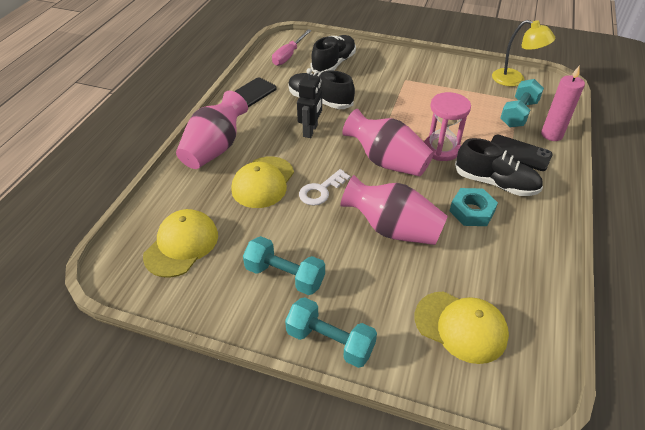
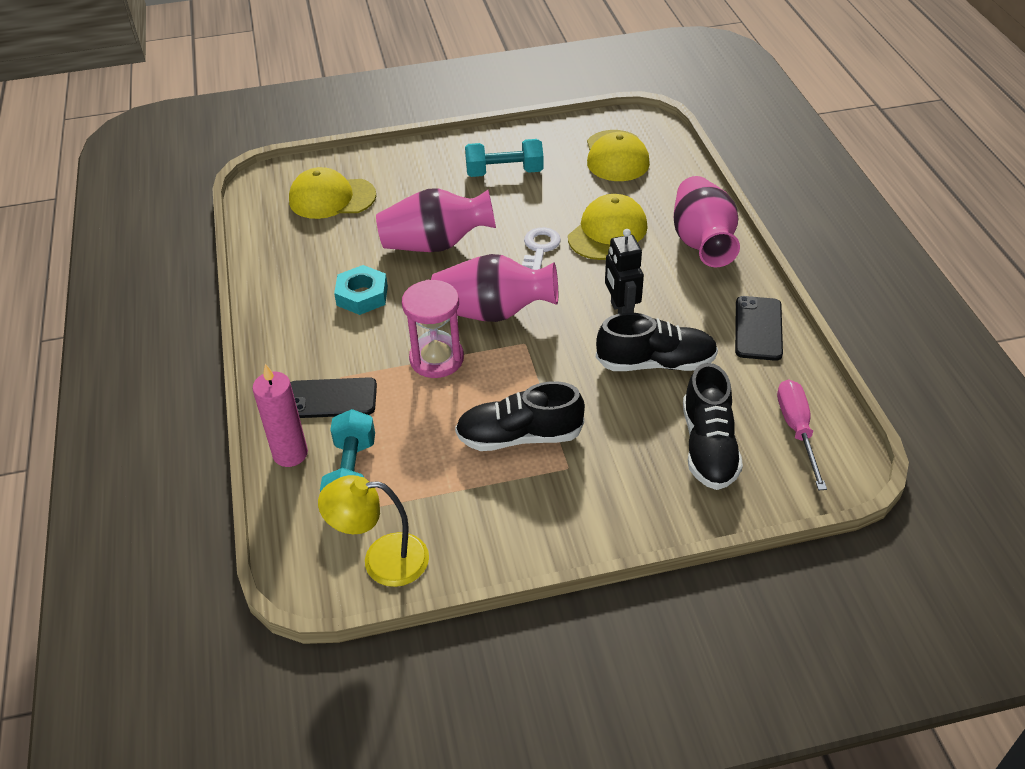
camera: 150 degrees right, 0 degrees up
(263, 182) = (607, 232): yellow cap -> yellow cap turned 45 degrees clockwise
(330, 341) = (431, 151): turquoise dumbbell -> none
(495, 183) = (347, 340): black shoe -> black shoe (519, 436)

